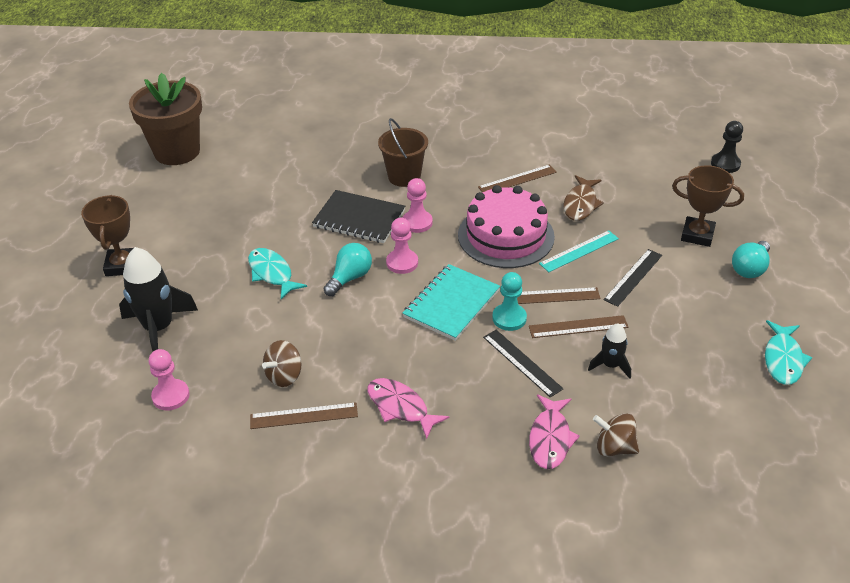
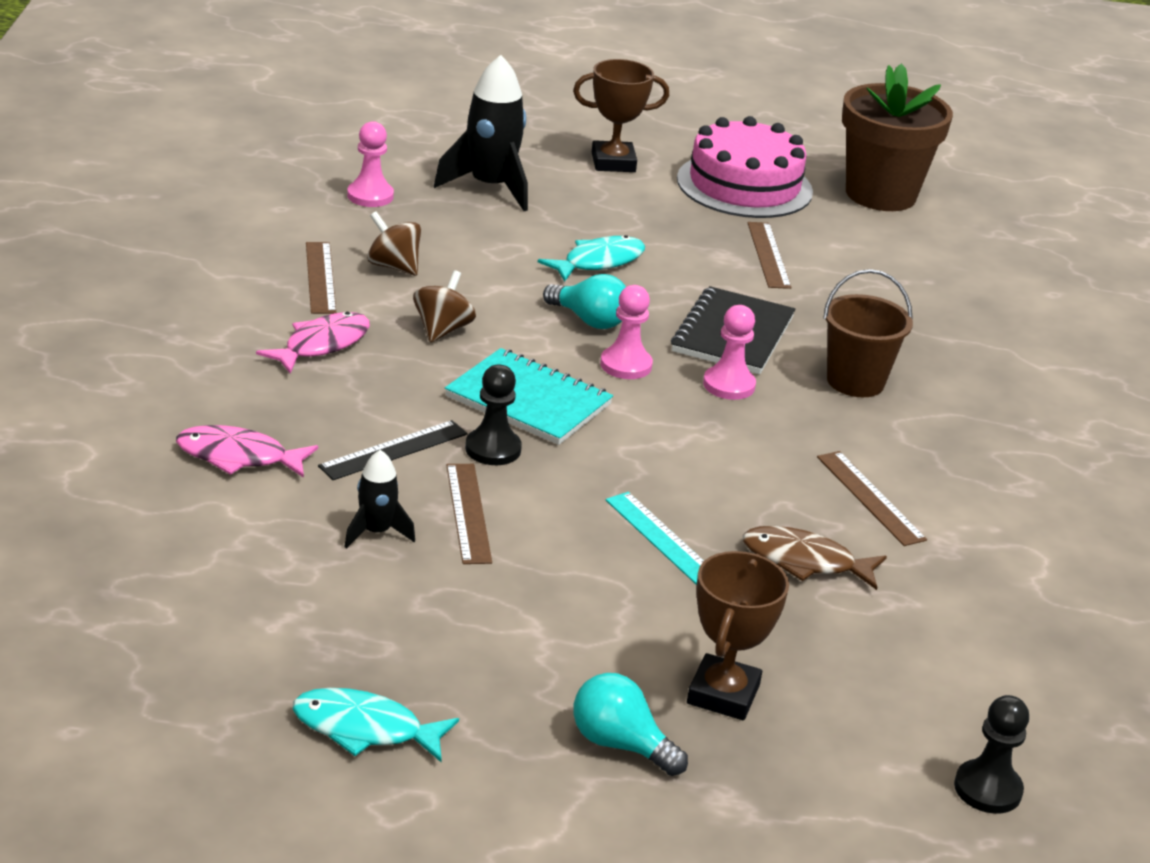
camera: 85 degrees right, 10 degrees down
(506, 236) = (701, 467): pink cake -> pink cake (744, 185)
(509, 318) = (493, 449): turquoise pawn -> black pawn
(551, 296) = (544, 496): brown ruler -> brown ruler (768, 255)
(614, 447) = (208, 510): brown spinning top -> brown spinning top (442, 330)
(633, 277) = (593, 591): black ruler -> none

